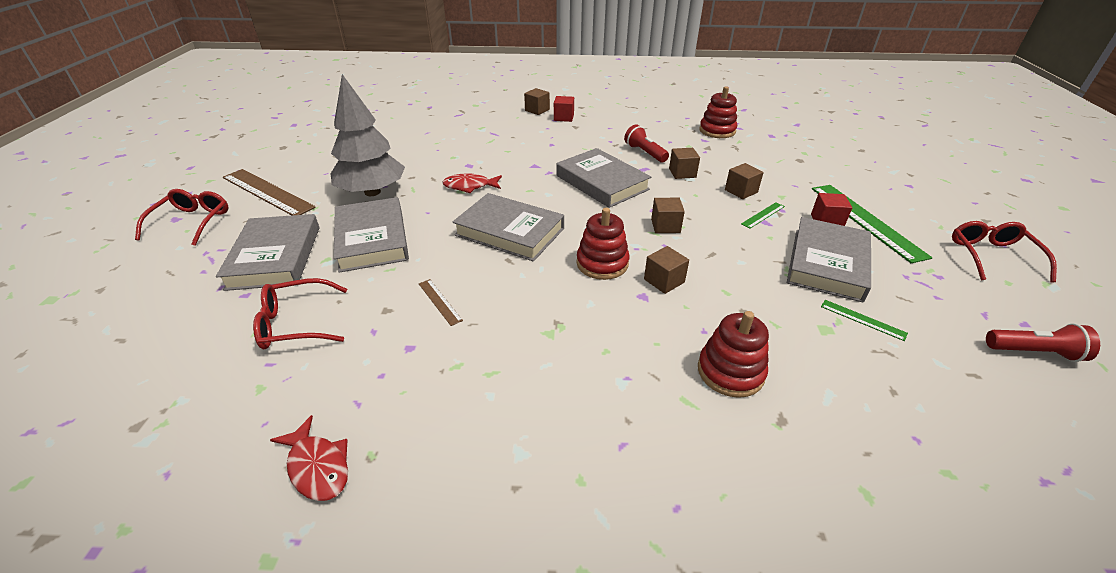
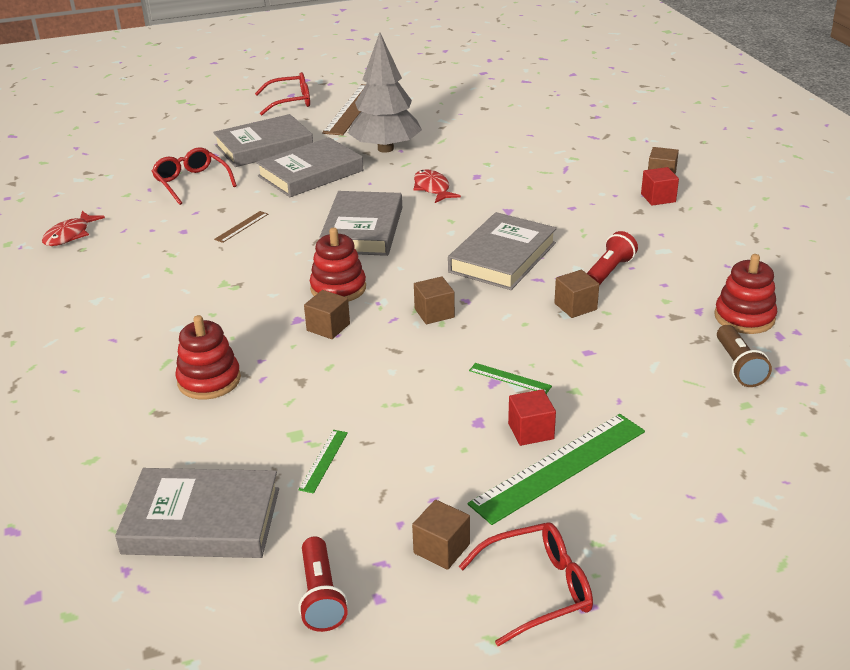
camera: 70 degrees right, 5 degrees down
(741, 191) = (562, 356): brown cube -> brown cube (441, 548)
(767, 145) = (738, 366): none -> brown flashlight
(827, 264) = (424, 433): grey book -> grey book (202, 521)

